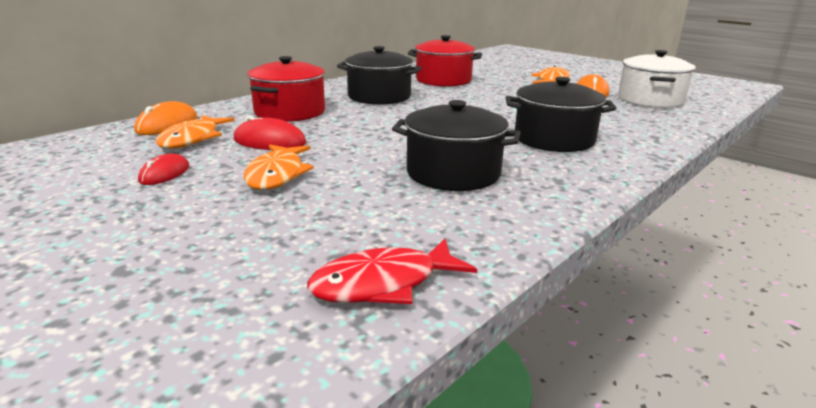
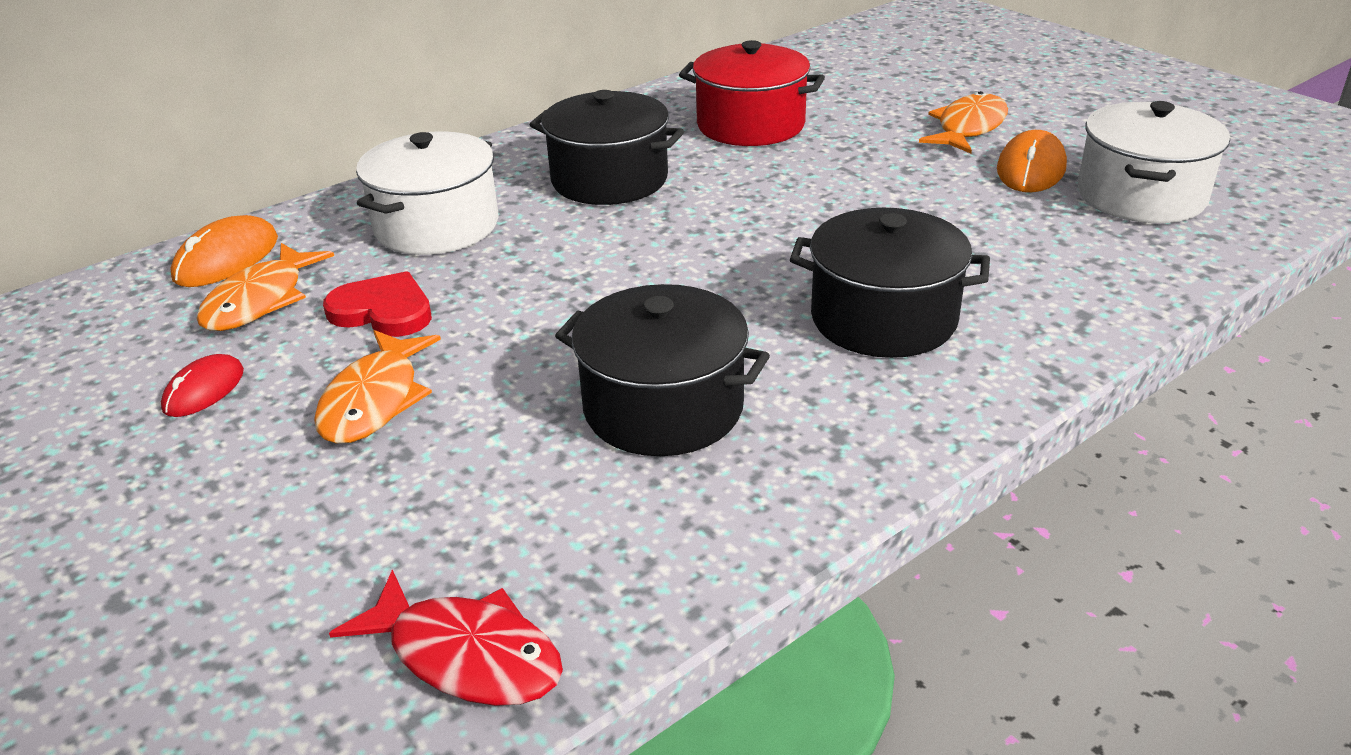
camera: 10 degrees right, 10 degrees up
(269, 141) = (383, 311): red mouse -> red heart
(290, 112) = (437, 226): red pot -> white pot
(383, 284) = (467, 655): red fish -> red fish turned 135 degrees counterclockwise

